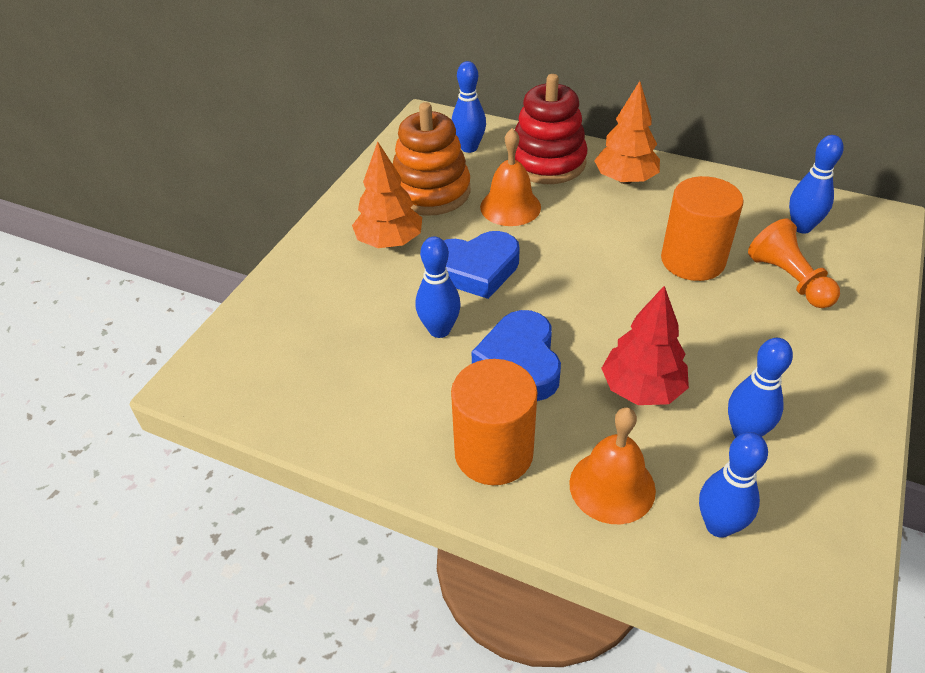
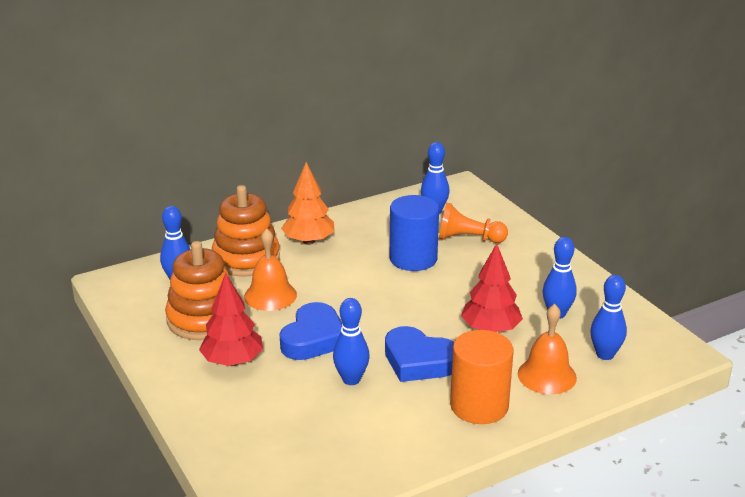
camera: 55 degrees left, 15 degrees down
(389, 242) = (233, 361): orange tree -> red tree
(547, 162) = (246, 259): red stacking toy -> orange stacking toy
(692, 260) = (413, 259): orange cylinder -> blue cylinder

